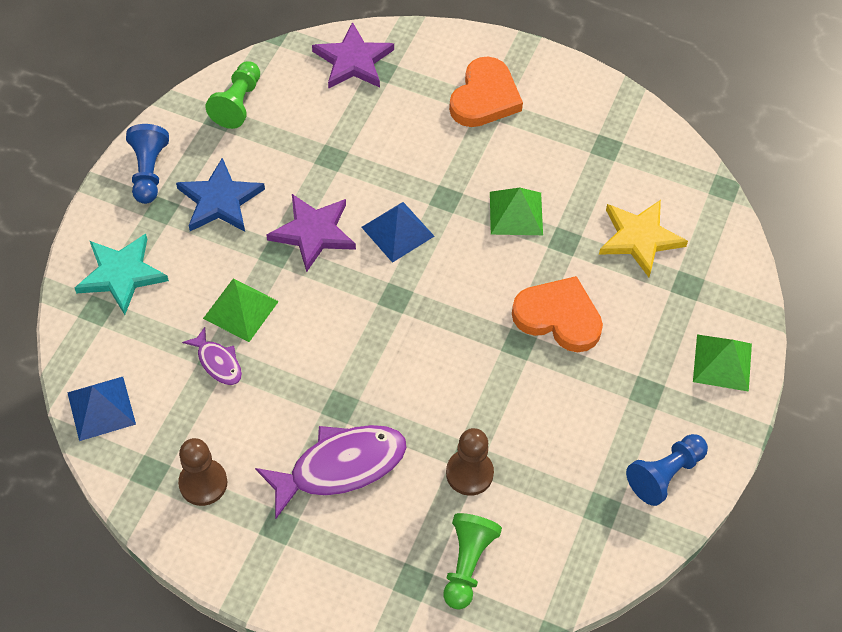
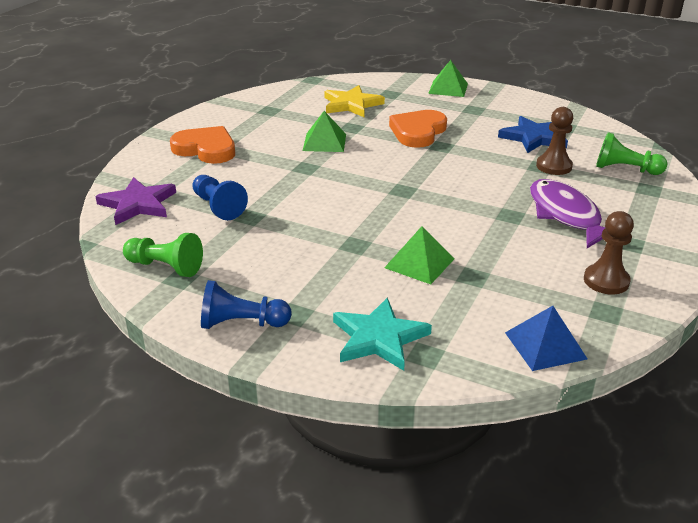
camera: 85 degrees left, 25 degrees down
(218, 362) = (478, 275): purple fish -> none
(220, 200) = (289, 276): blue star -> blue star (533, 138)
(313, 233) = (334, 225): purple star -> none
(397, 231) = (337, 187): blue pyramid -> none
(665, 474) = (533, 108): blue pawn -> blue pawn (218, 207)

